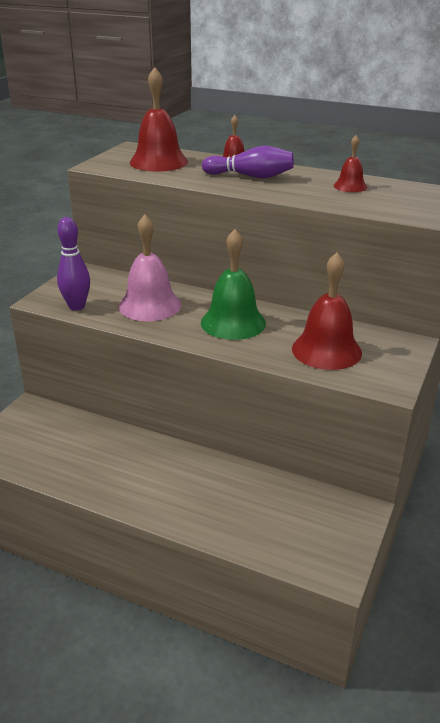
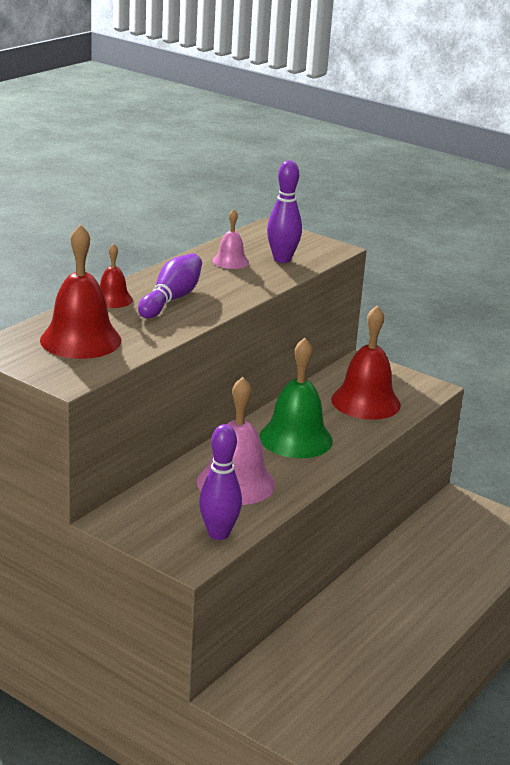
camera: 80 degrees left, 5 degrees down
(350, 186) = (230, 261): red bell -> pink bell
(380, 202) = (282, 259): none -> purple bowling pin

